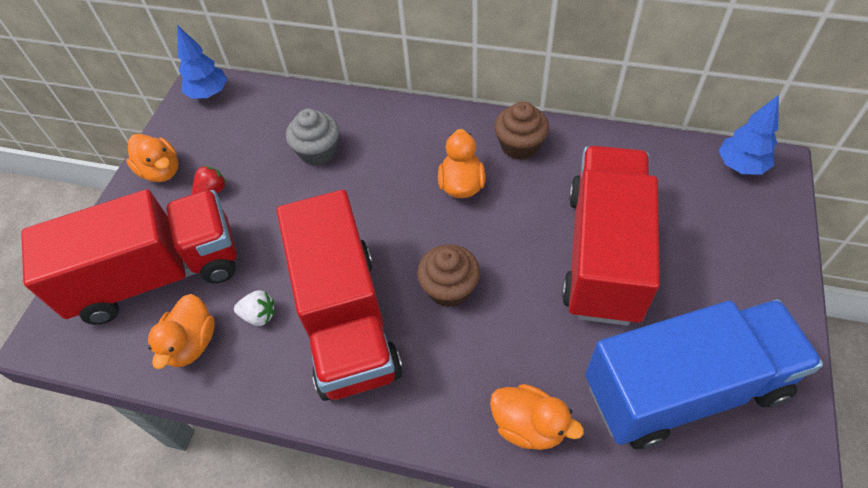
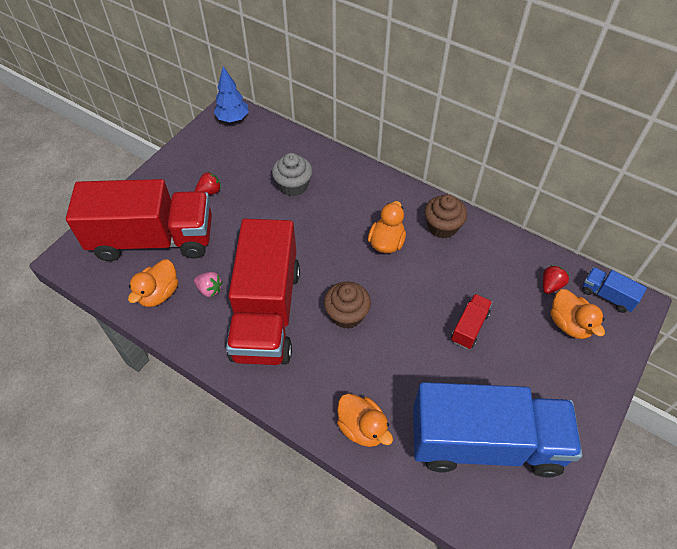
camera: 15 degrees right, 0 degrees up
(161, 171) = (180, 166): orange duck -> orange duck (569, 324)
(259, 315) = (209, 289): white strawberry -> pink strawberry
(603, 254) = (469, 327): red truck -> red truck, size x0.40
(673, 174) = (550, 285): none -> red strawberry
(740, 166) = (607, 296): blue tree -> blue truck

